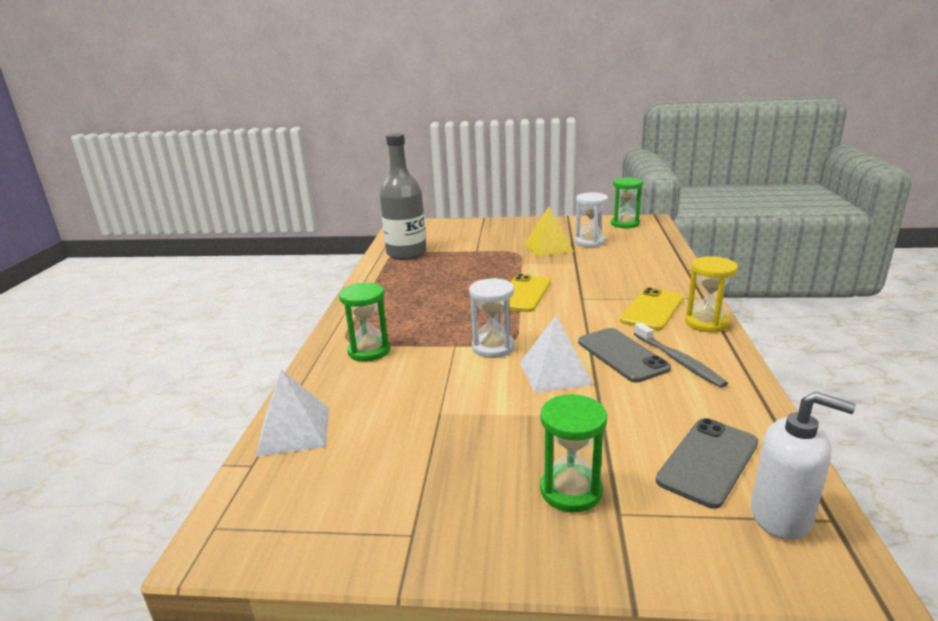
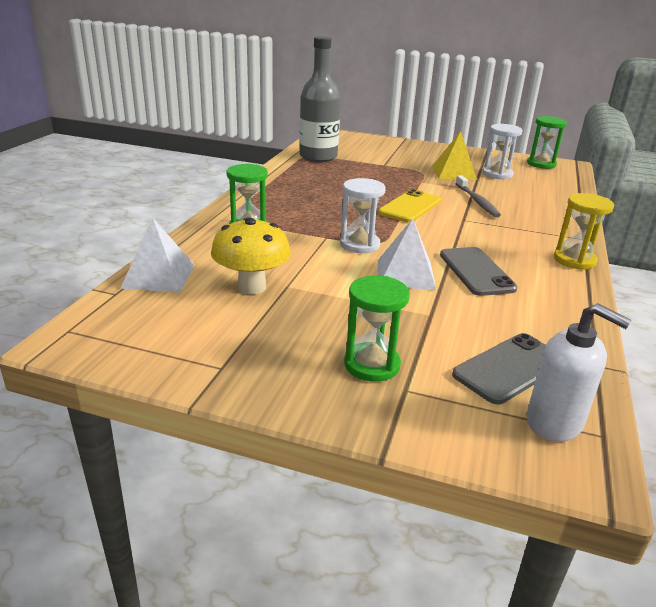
camera: 10 degrees right, 5 degrees up
(403, 423) = (251, 287): none -> yellow mushroom
(652, 310) = (526, 240): yellow phone -> none
(678, 361) = (528, 286): grey toothbrush -> grey toothbrush (477, 201)

